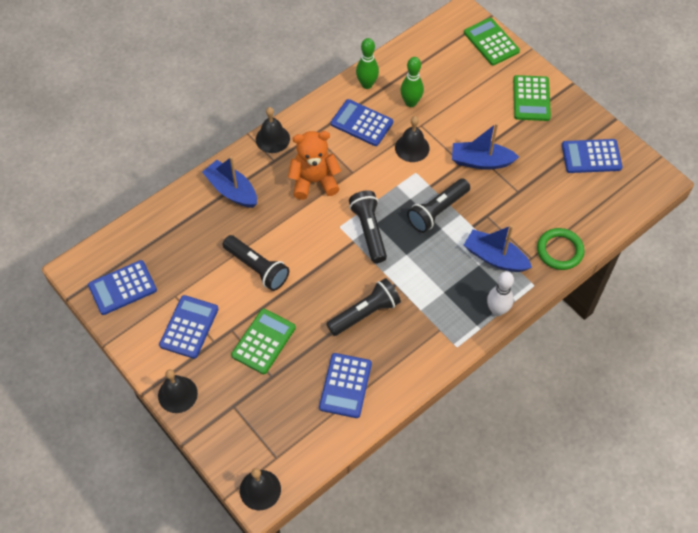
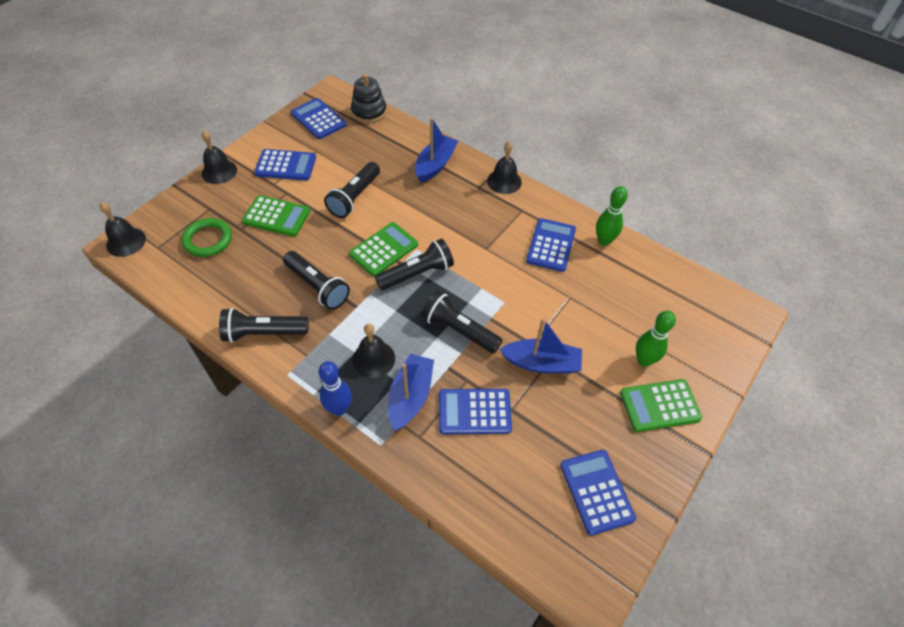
camera: 75 degrees right, 5 degrees down
(127, 237) = (369, 112): none -> black stacking toy
(314, 181) = (464, 220): orange teddy bear -> none
(345, 385) = (234, 285): blue calculator -> blue calculator (474, 411)
(408, 362) = (263, 333): none -> black flashlight
(411, 102) = (597, 283): green bowling pin -> green bowling pin (644, 360)
(412, 148) = (536, 293): black bell -> black bell (373, 359)
(481, 161) = (541, 363): blue boat -> blue boat turned 105 degrees clockwise
(491, 42) = (726, 349): green calculator -> green calculator (383, 249)
(497, 310) = (339, 409): white bowling pin -> blue bowling pin
(559, 251) = (437, 468): green ring -> green ring (208, 240)

